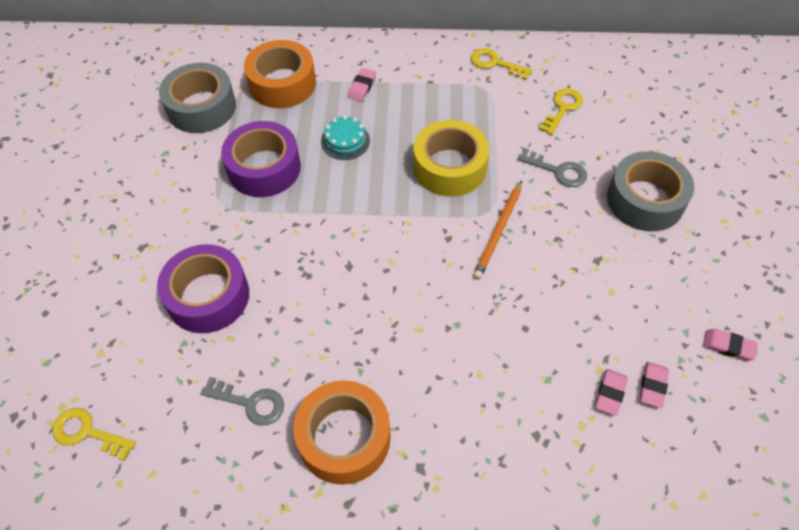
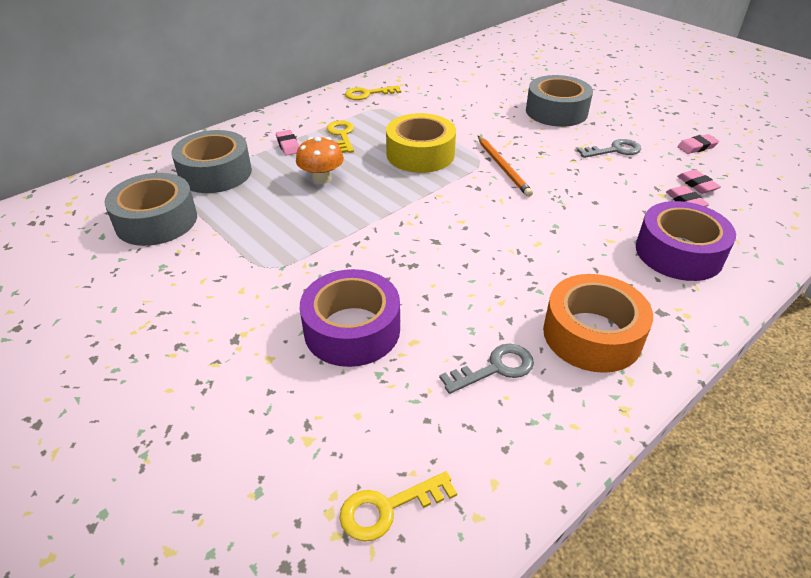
camera: 45 degrees left, 15 degrees down
(264, 168) = (277, 226): purple tape -> purple tape (678, 253)
(282, 84) = (215, 173): orange tape -> grey tape
(345, 141) = (321, 178): turquoise cake -> orange mushroom
(558, 171) = (489, 123): grey key -> grey key (614, 150)
(562, 108) = (444, 95): yellow key -> yellow key (342, 135)

